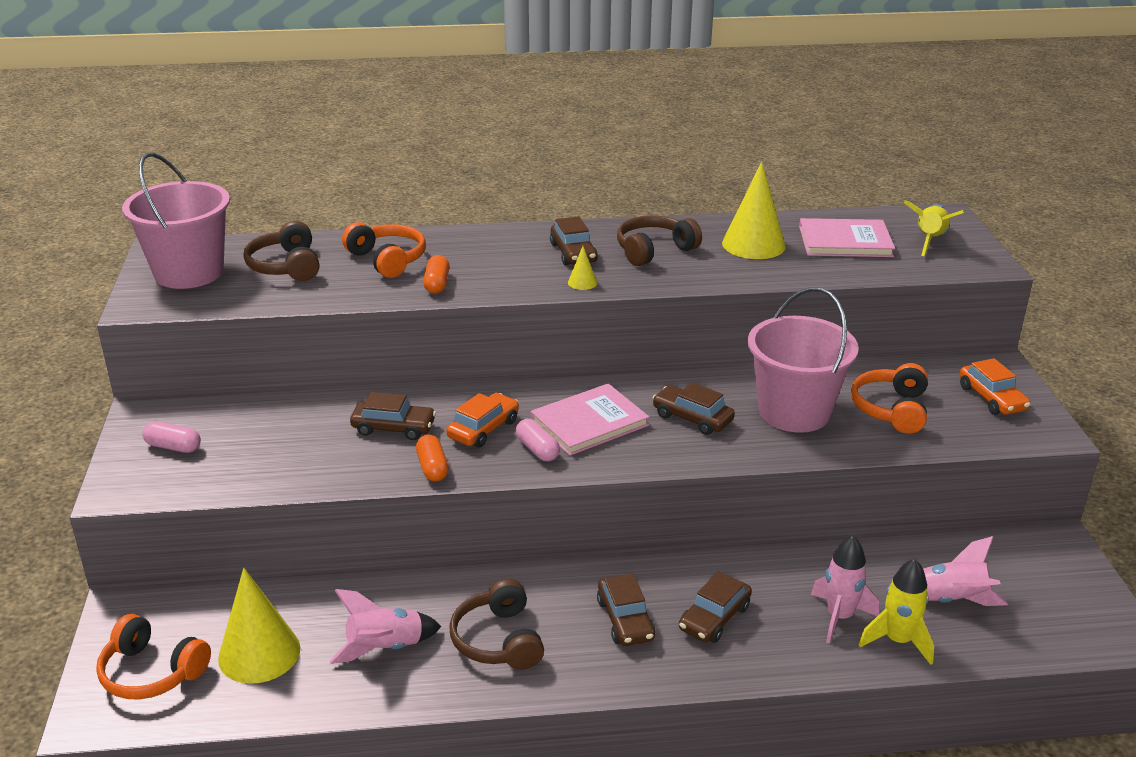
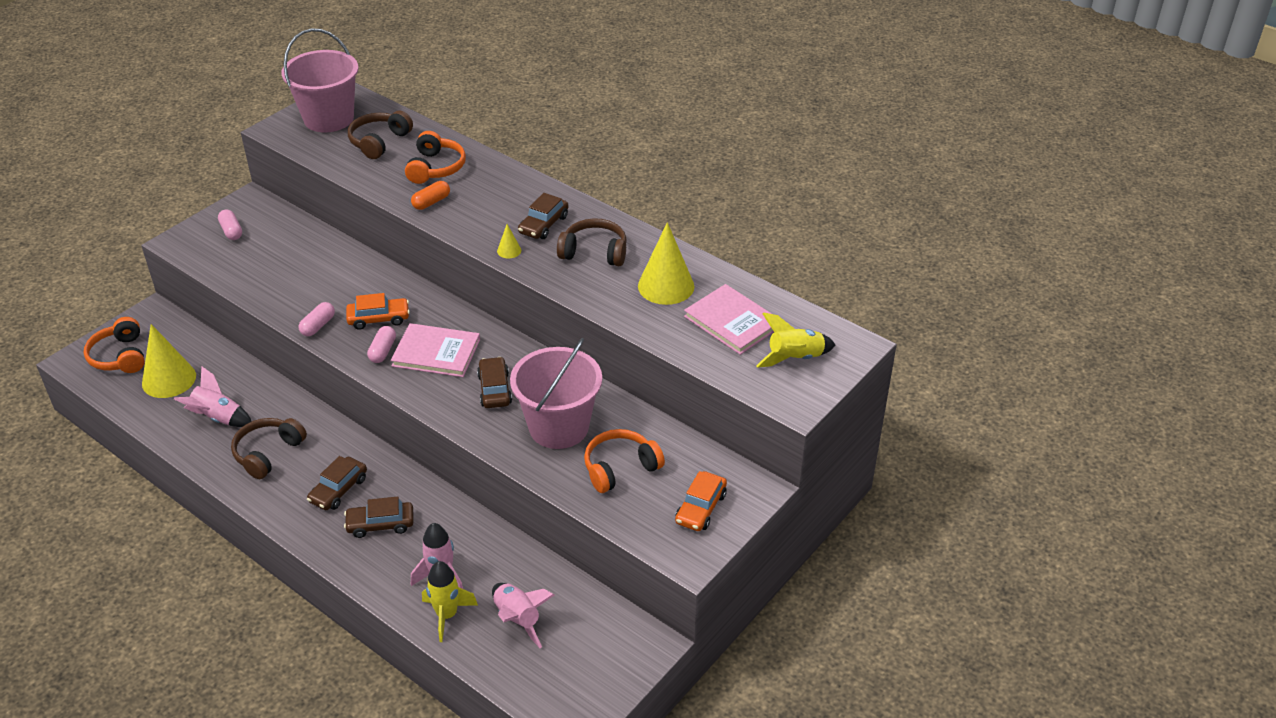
camera: 45 degrees right, 10 degrees up
(393, 428) = (339, 287): brown car -> none
(432, 468) = (318, 326): orange capsule -> pink capsule

